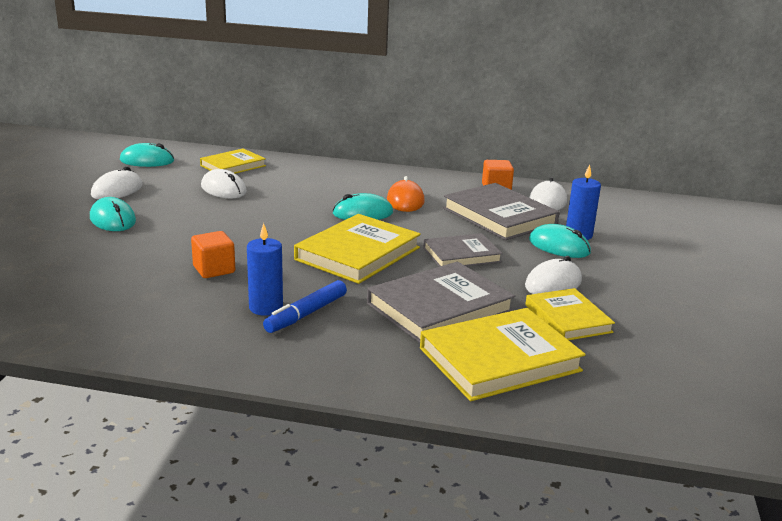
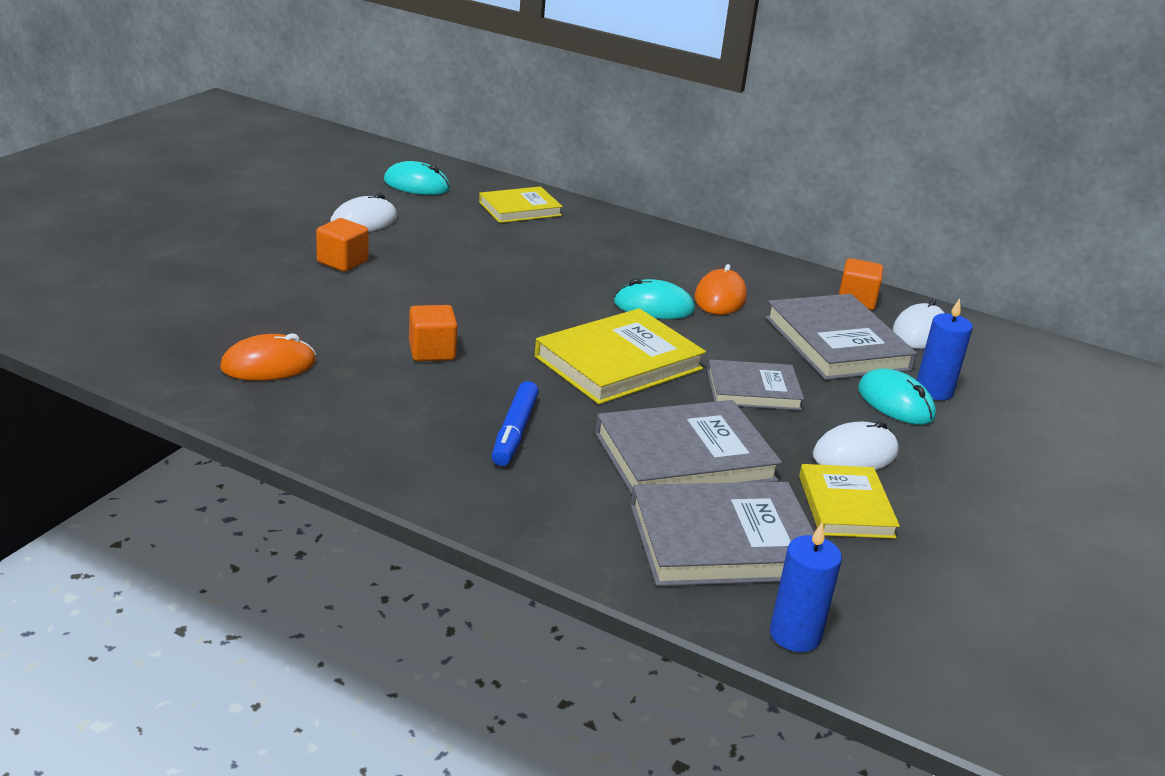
camera: 15 degrees right, 5 degrees up
(84, 302) = (268, 365): none -> orange mouse
(113, 219) = (342, 262): turquoise mouse -> orange cube
(223, 189) = (493, 241): white mouse -> none
(266, 307) = (470, 414): blue candle -> blue candle (795, 635)
(306, 314) = (514, 432): blue marker -> blue marker turned 45 degrees counterclockwise
(499, 359) = (723, 541): yellow book -> grey book

